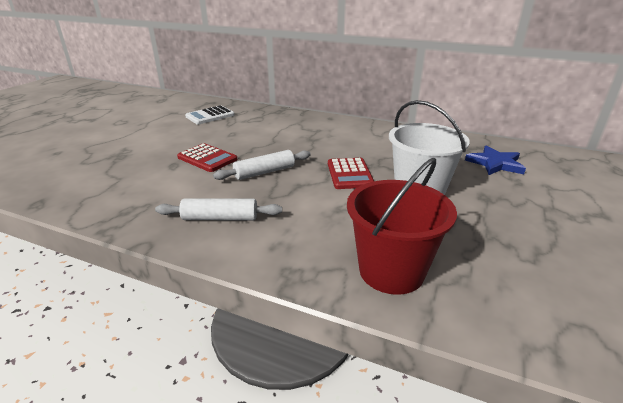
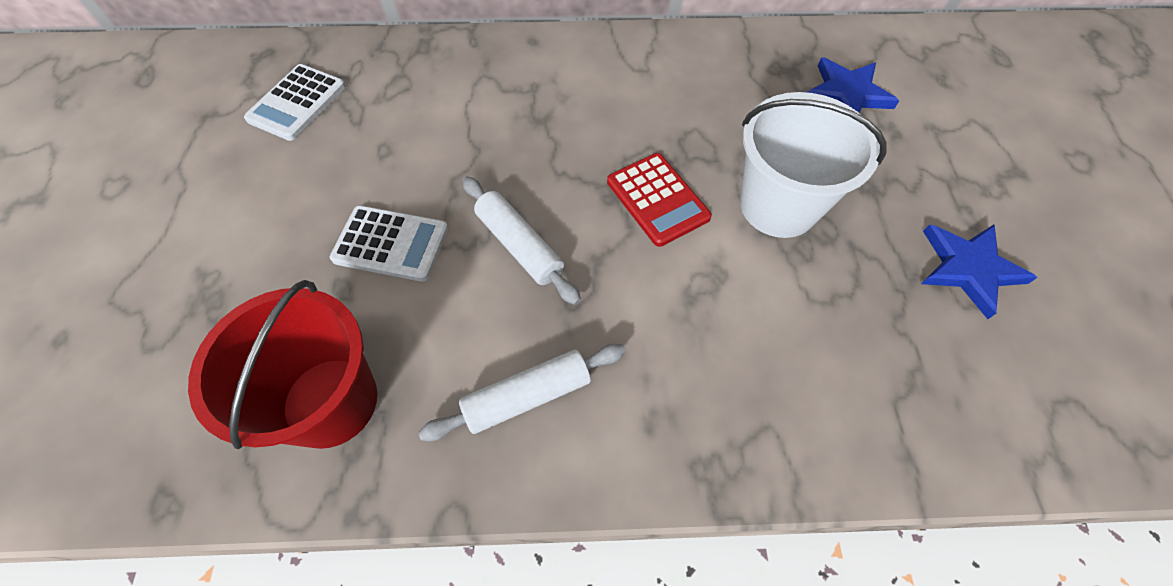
camera: 25 degrees left, 30 degrees up
(207, 158) = (391, 244): red calculator -> white calculator
(264, 172) = (519, 246): white rolling pin -> white rolling pin turned 75 degrees counterclockwise
(391, 271) = (830, 403): red bucket -> red bucket (330, 402)
(535, 244) = (968, 268): none -> blue star

